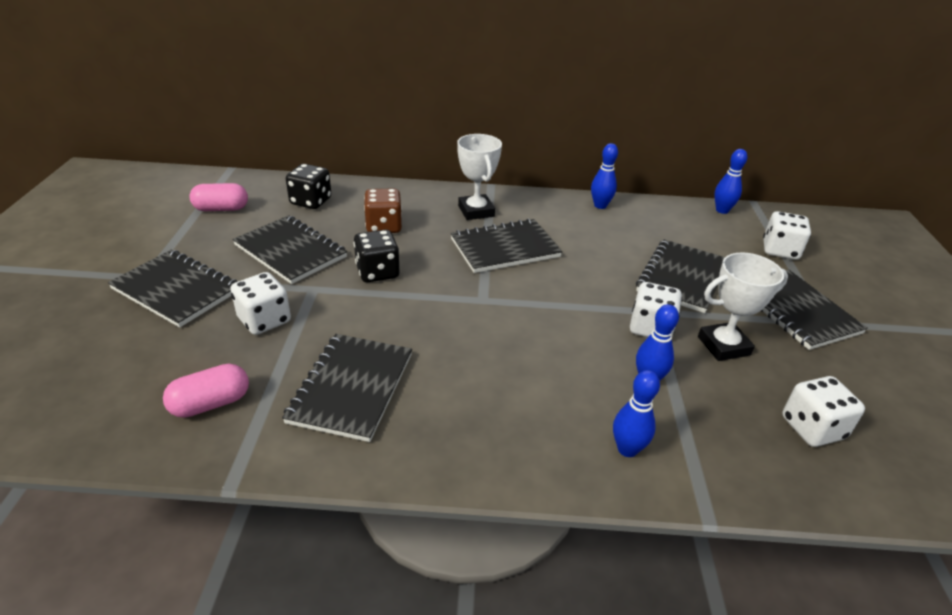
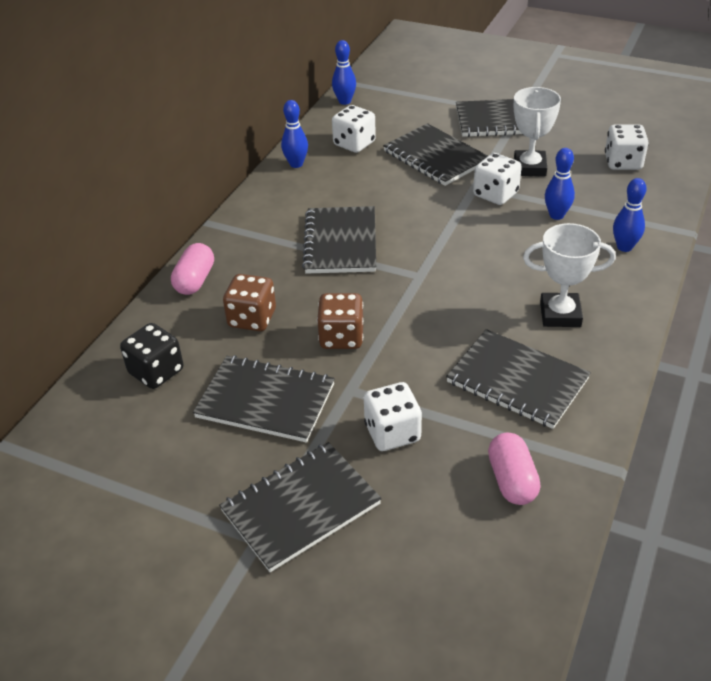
camera: 65 degrees left, 5 degrees up
(221, 209) = (123, 459): pink capsule -> pink capsule (195, 280)
(290, 251) = (265, 401): black notebook -> black notebook turned 45 degrees clockwise
(377, 272) = (341, 337): black dice -> brown dice
(476, 211) = (259, 245): white trophy -> white trophy (560, 314)
(780, 250) = (420, 97): white dice -> white dice (354, 144)

